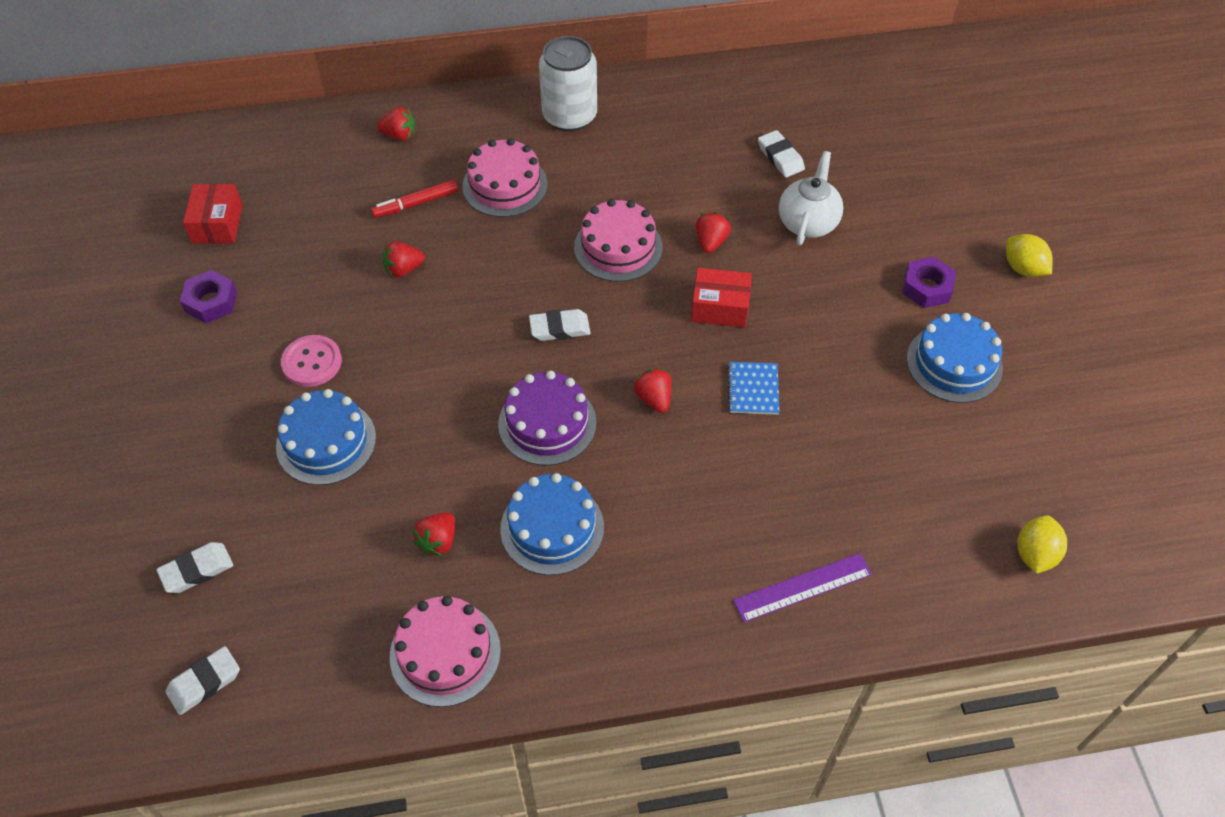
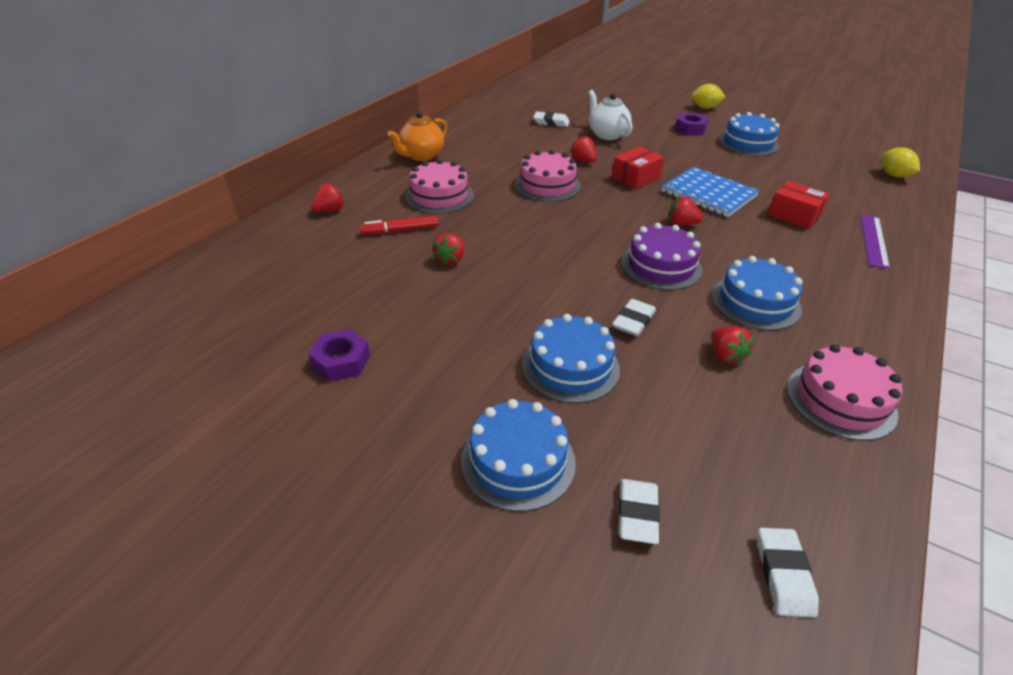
camera: 50 degrees left, 15 degrees down
(193, 473) = (518, 461): none -> blue cake
(217, 224) = (266, 320): red box -> red box (794, 215)
(312, 362) = (480, 338): pink button -> none
(416, 203) = (400, 230): red marker -> red marker turned 60 degrees clockwise
(559, 328) = (585, 228): white eraser -> white eraser (633, 321)
(569, 116) = (421, 156): white can -> orange teapot
(753, 389) = (708, 194): blue notebook -> blue notebook, size x1.79

